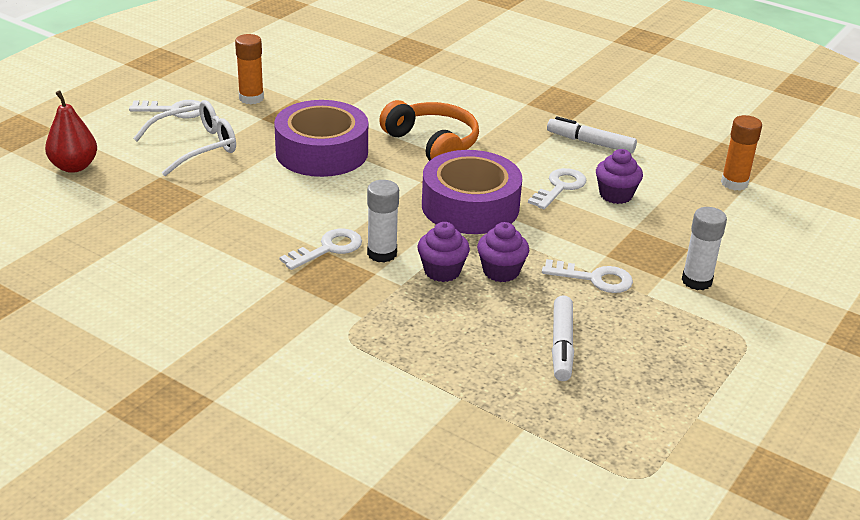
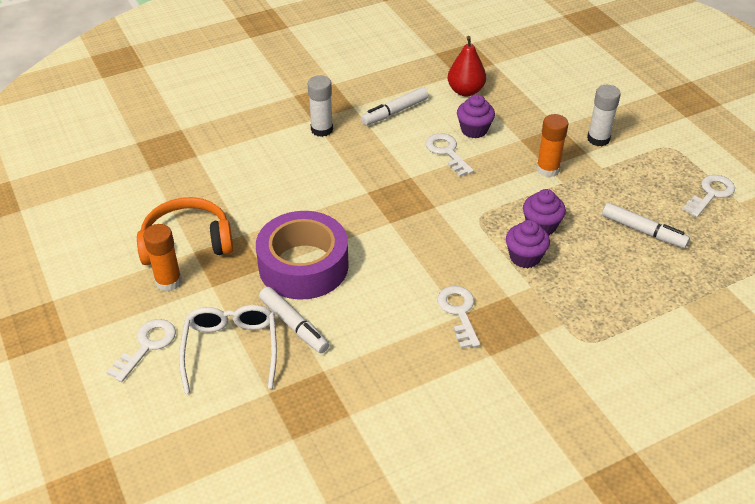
camera: 60 degrees left, 10 degrees up
(74, 166) = (202, 458): red pear -> red pear (465, 91)
(245, 167) = (294, 325): none -> white marker
(382, 253) = (483, 282): white glue stick -> white glue stick (322, 129)
(432, 144) = (337, 194): orange headphones -> orange headphones (187, 242)
(470, 206) = (444, 208): purple tape -> none
(594, 278) = (573, 184): white key -> white key (710, 194)
(734, 183) = (492, 71): orange glue stick -> orange glue stick (547, 169)

